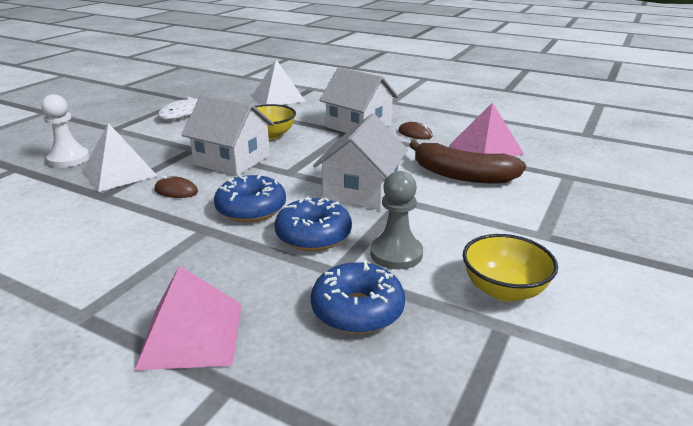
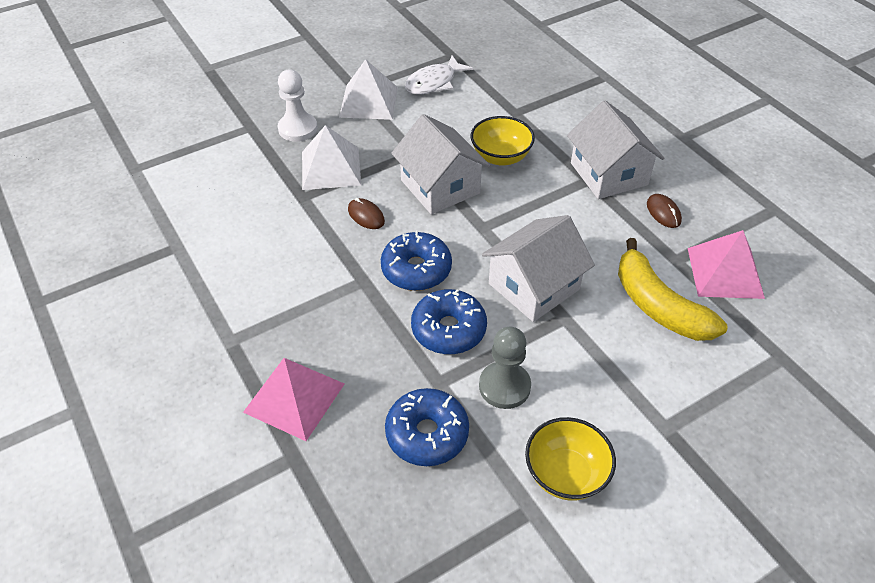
camera: 30 degrees right, 20 degrees up
(278, 98) = (553, 85): white pyramid -> white pyramid (368, 102)
(462, 175) = (658, 306): brown banana -> yellow banana

